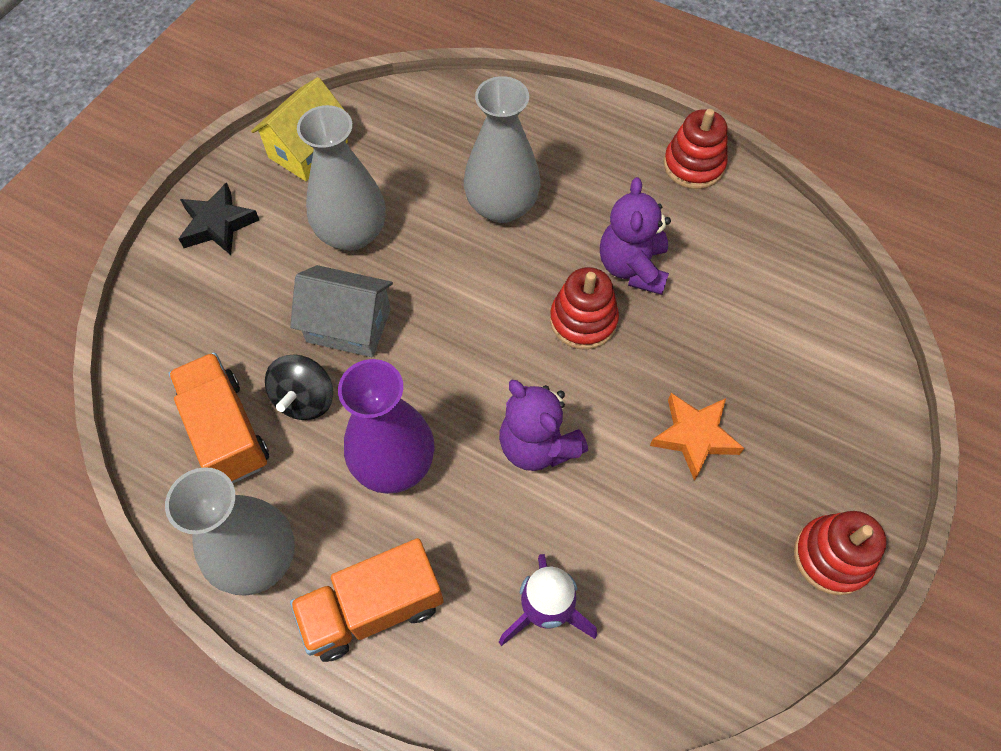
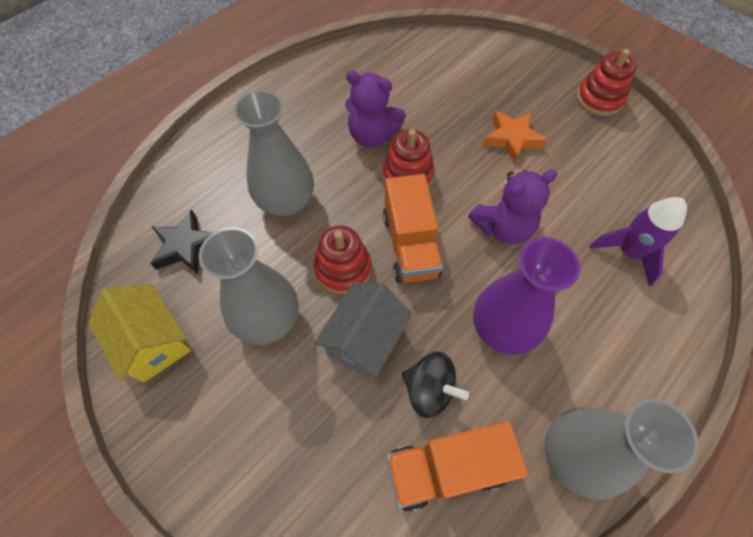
camera: 75 degrees left, 0 degrees up
(218, 224) = (206, 447): black star -> black star (186, 246)
(373, 609) = (622, 367): orange truck -> orange truck (410, 245)
(693, 165) = (299, 80): red stacking toy -> red stacking toy (343, 268)

